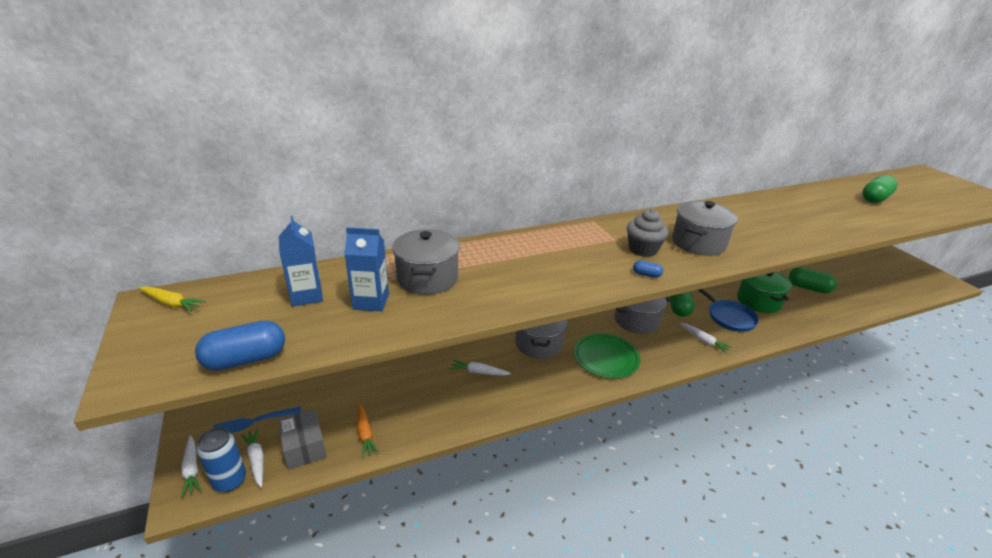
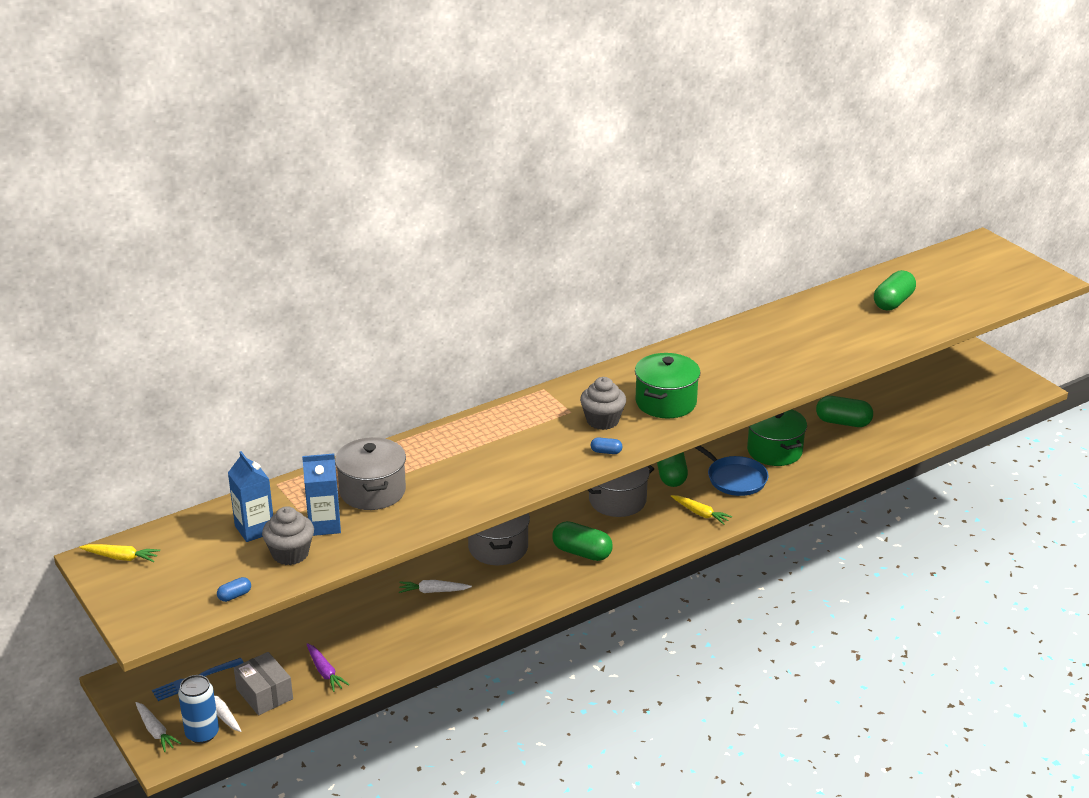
camera: 10 degrees left, 0 degrees up
(246, 359) = (234, 596): blue capsule -> blue capsule, size x0.48
(325, 324) = (290, 554): none -> grey cupcake
(365, 434) = (325, 672): orange carrot -> purple carrot
(606, 358) = (582, 552): green plate -> green capsule
(698, 243) = (666, 402): grey pot -> green pot
(704, 341) = (700, 513): white carrot -> yellow carrot

